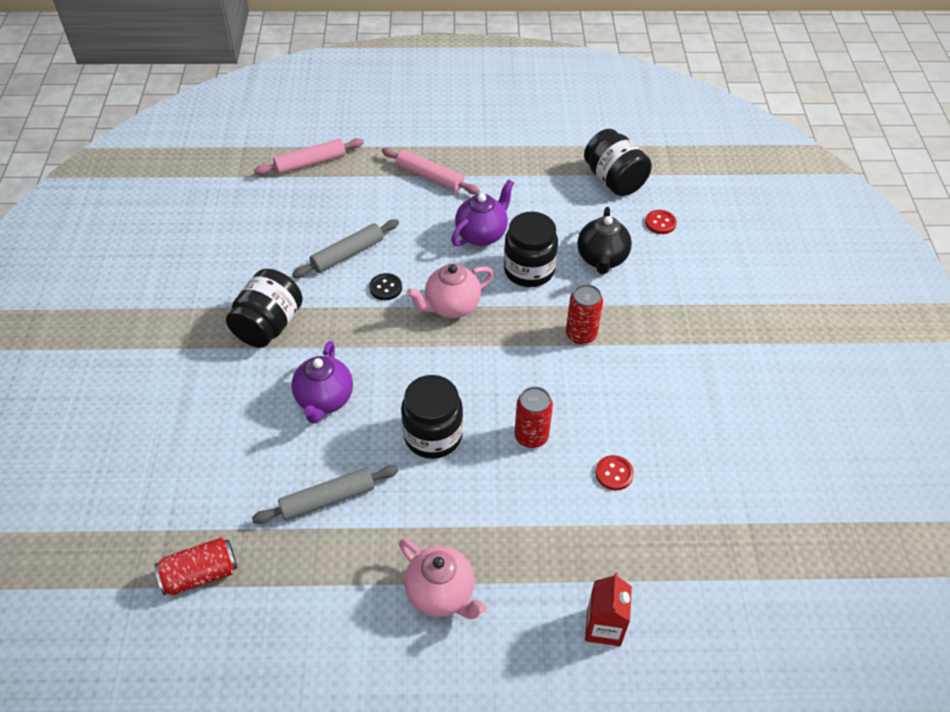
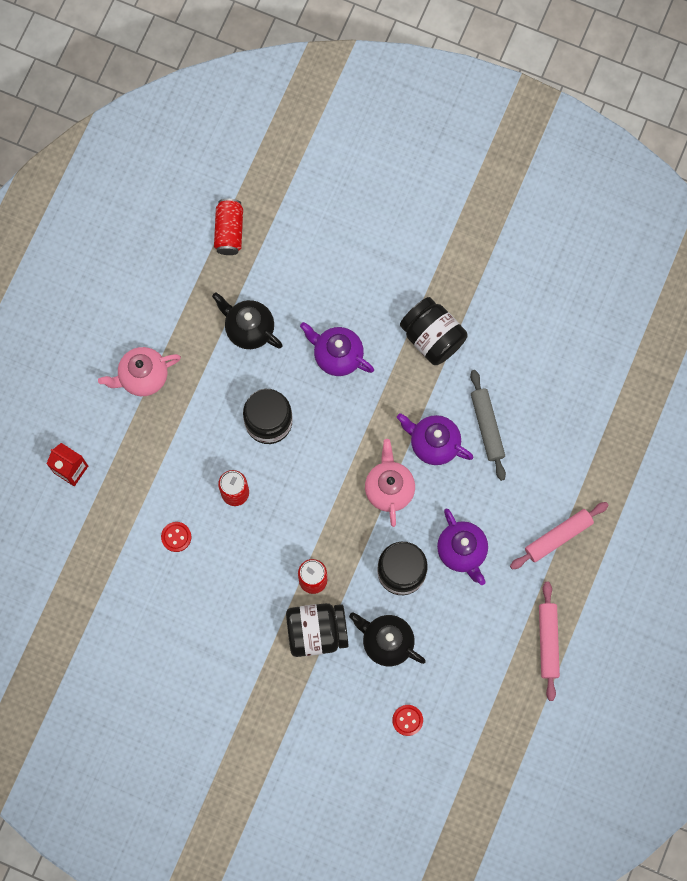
camera: 115 degrees right, 25 degrees up
(310, 163) = (623, 435): pink rolling pin -> pink rolling pin (548, 642)
(327, 499) = (249, 329): grey rolling pin -> black teapot
(385, 288) = (433, 444): black button -> purple teapot
(614, 180) = (481, 708): black jar -> black jar (317, 632)

